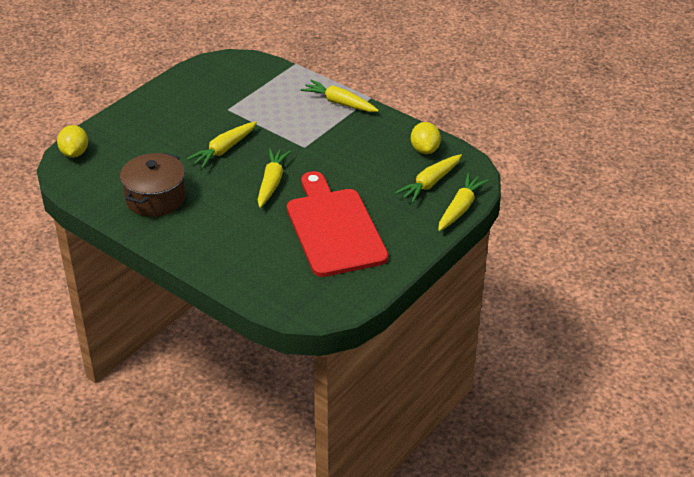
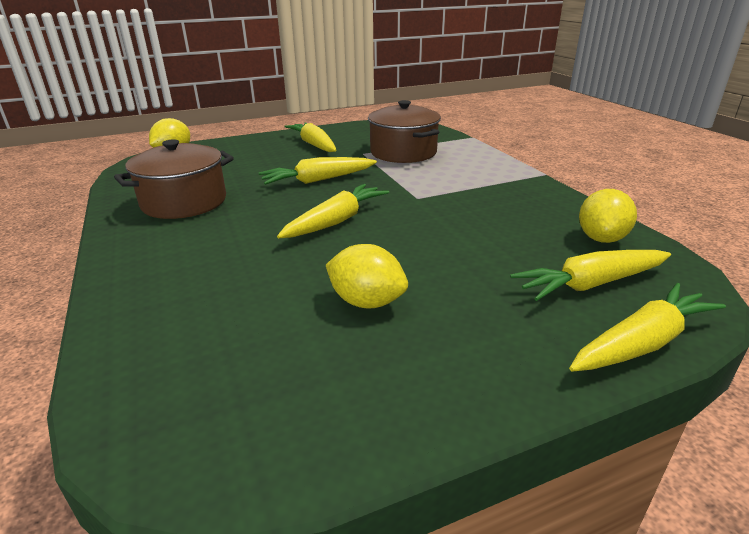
camera: 30 degrees right, 10 degrees down
(257, 100) = (403, 152): none -> brown pot
(334, 228) = (366, 302): red cutting board -> yellow lemon
(339, 103) = (499, 171): yellow carrot -> yellow carrot (314, 145)

